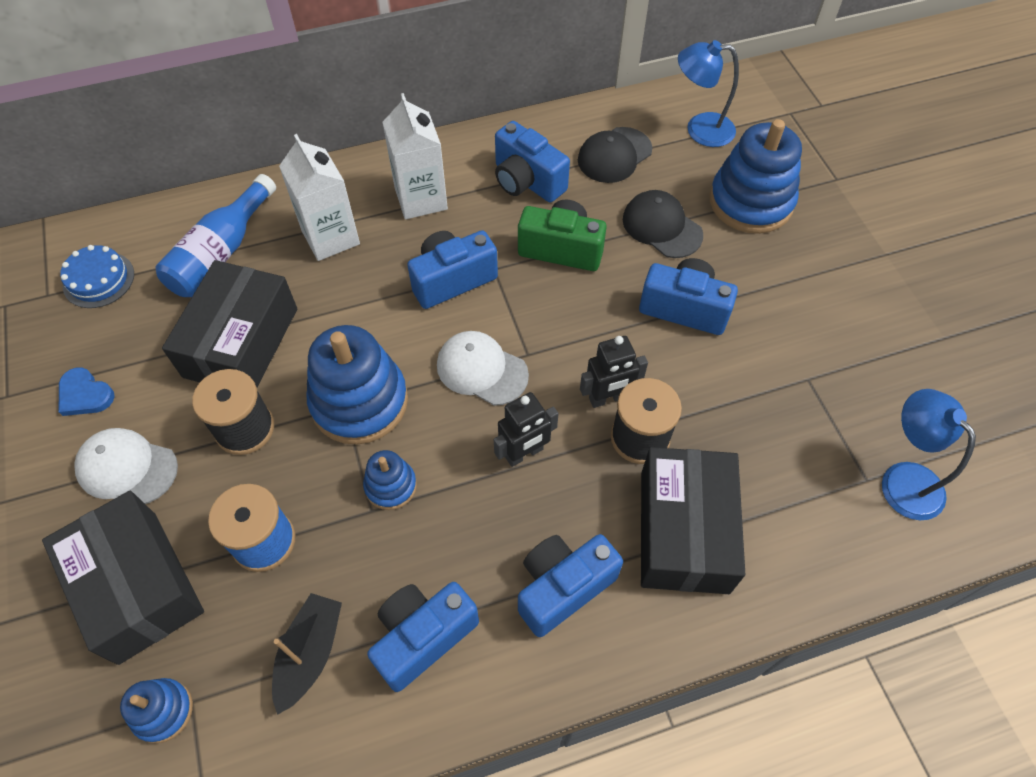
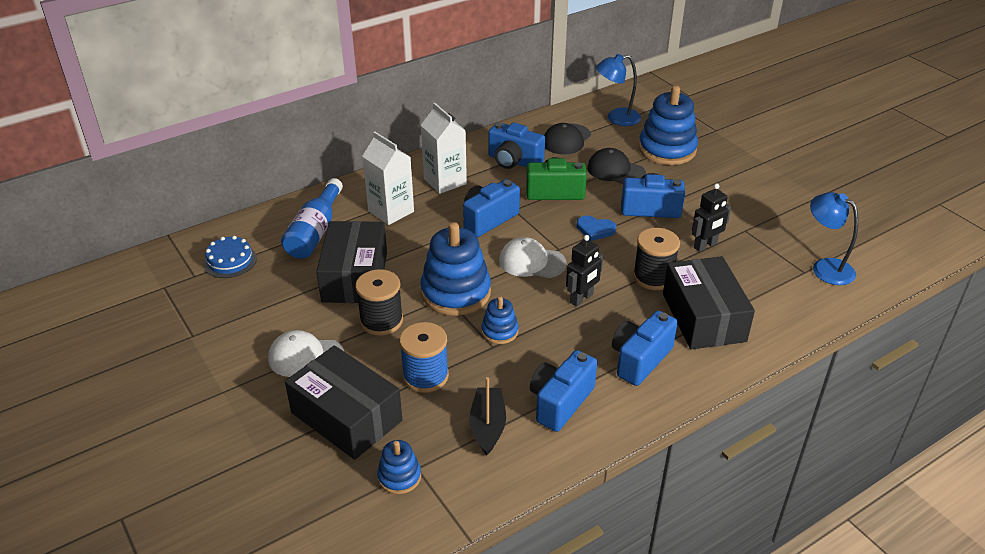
camera: 15 degrees left, 20 degrees down
(85, 395) = (253, 324): blue heart -> blue heart (595, 230)
(607, 398) = (622, 261): black robot -> black robot (705, 246)

